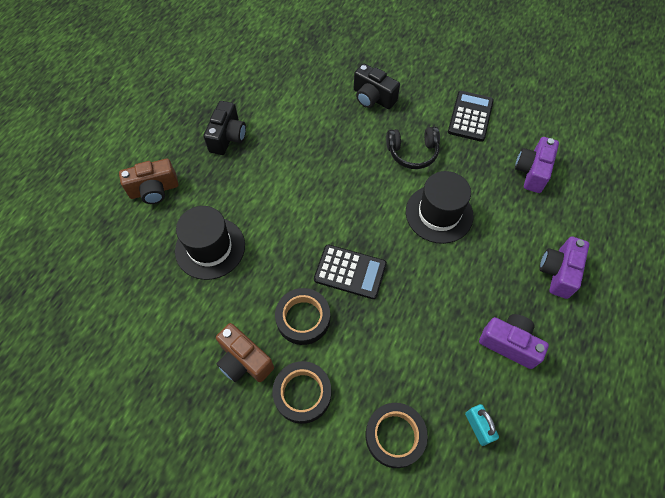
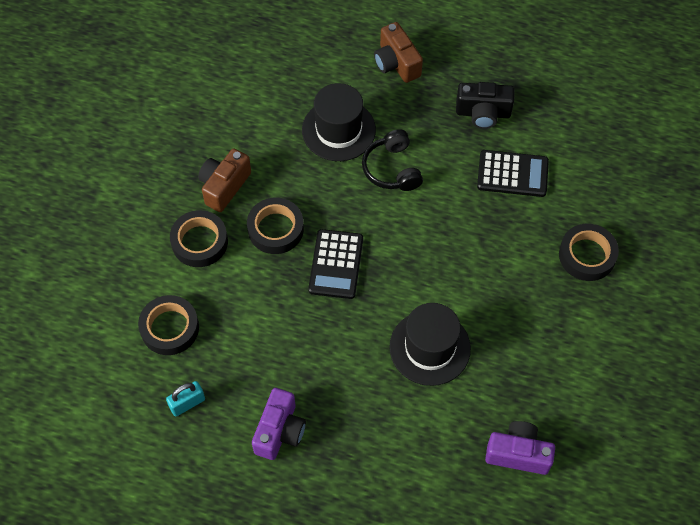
camera: 80 degrees right, 0 degrees up
(373, 98) = (587, 255): black camera -> black tape
(412, 152) = (512, 310): black headphones -> black headphones (392, 169)
(470, 116) = (589, 374): black calculator -> black calculator (512, 174)
(558, 272) = (377, 484): purple camera -> none

